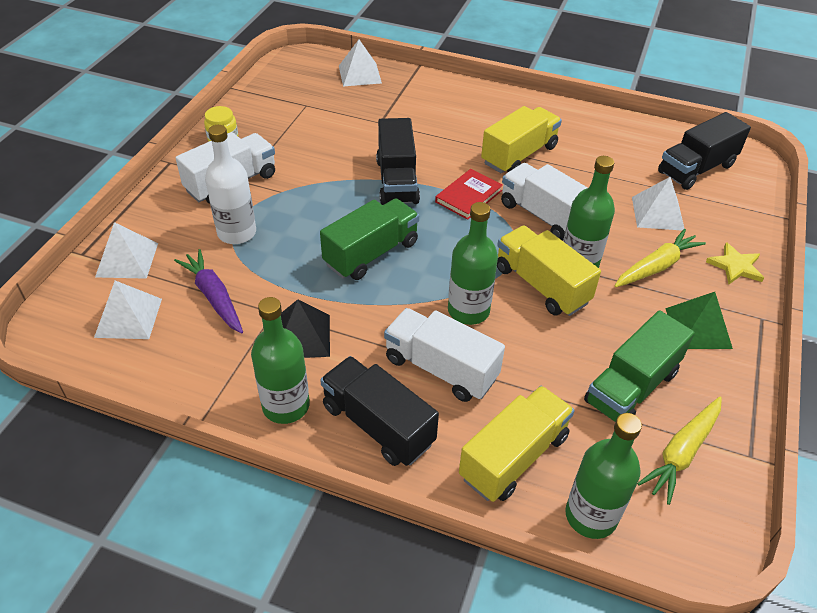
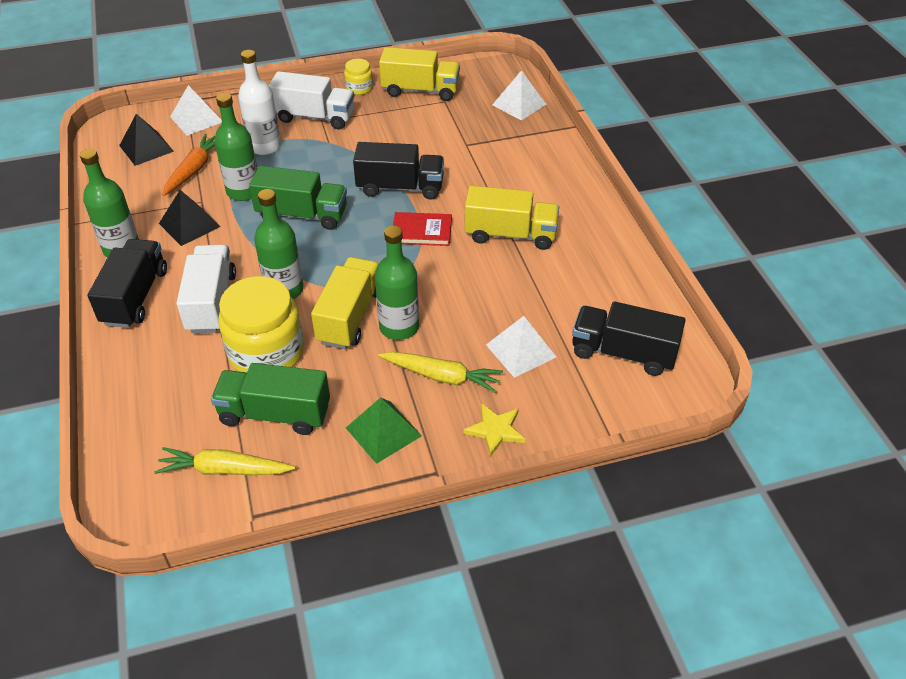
camera: 55 degrees right, 0 degrees up
(128, 317) = (146, 148): white pyramid -> black pyramid
(214, 297) = (194, 170): purple carrot -> orange carrot
(397, 181) = (400, 187): black truck -> black truck turned 135 degrees counterclockwise
(513, 457) = (153, 376): yellow truck -> yellow truck (420, 90)
(544, 216) = (440, 283): white truck -> none
(545, 359) = (266, 352): none -> yellow jar
(591, 516) = (125, 438): green bottle -> green bottle (243, 191)

